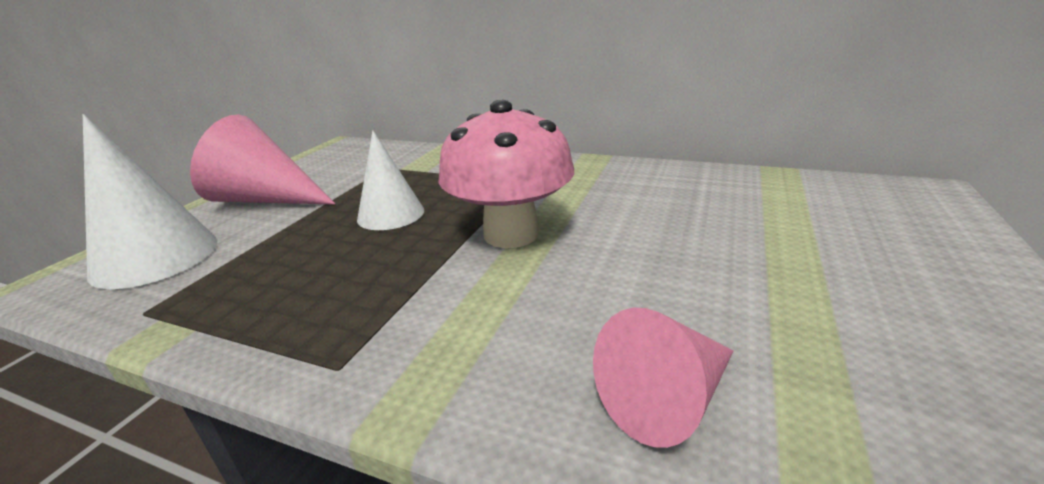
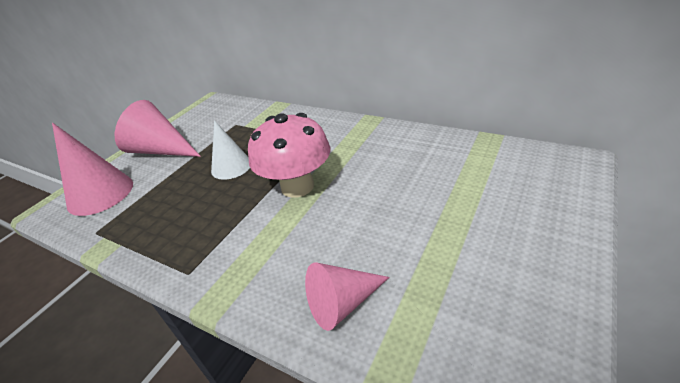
camera: 10 degrees right, 10 degrees up
(155, 257) = (100, 194): white cone -> pink cone

